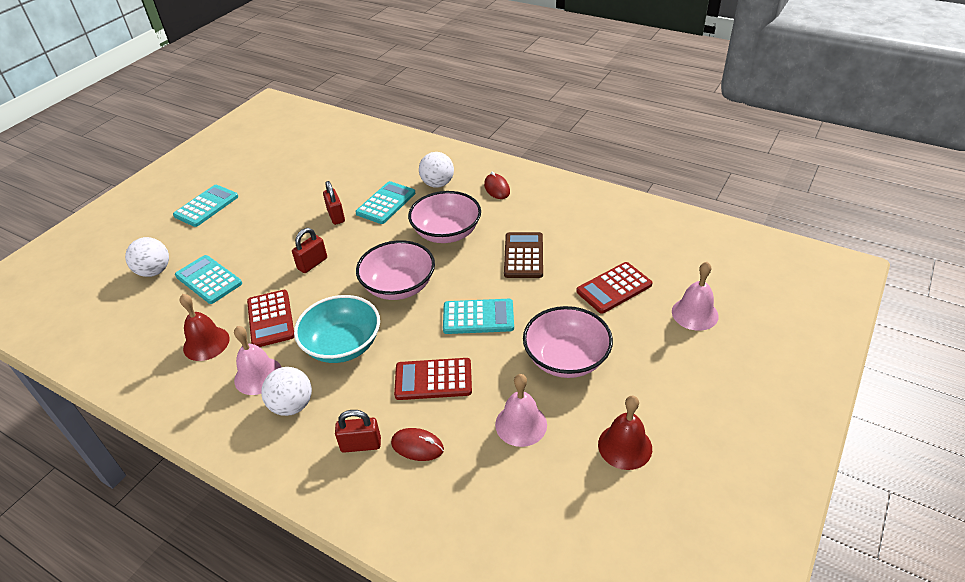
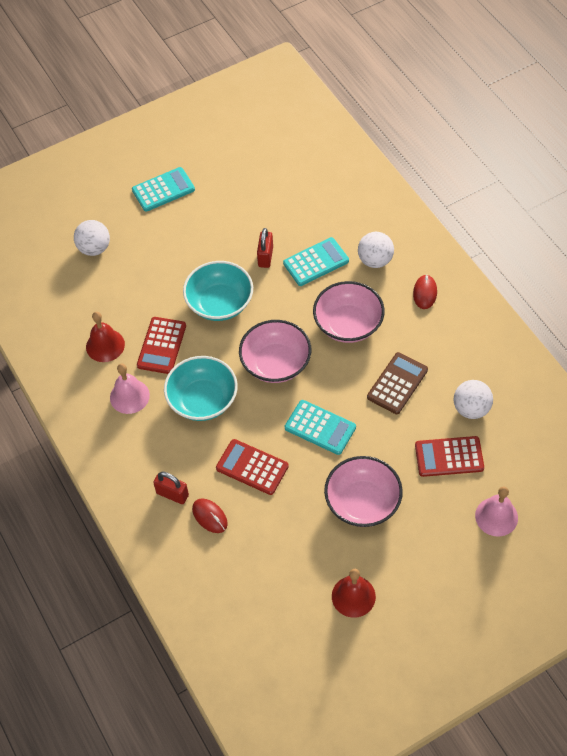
camera: 30 degrees right, 15 degrees up
(208, 280) = (132, 279): turquoise calculator -> none
(292, 405) = (141, 436): white ball -> white ball (471, 409)
(312, 264) = (220, 303): red padlock -> turquoise bowl
(521, 424) = (292, 539): pink bell -> none

